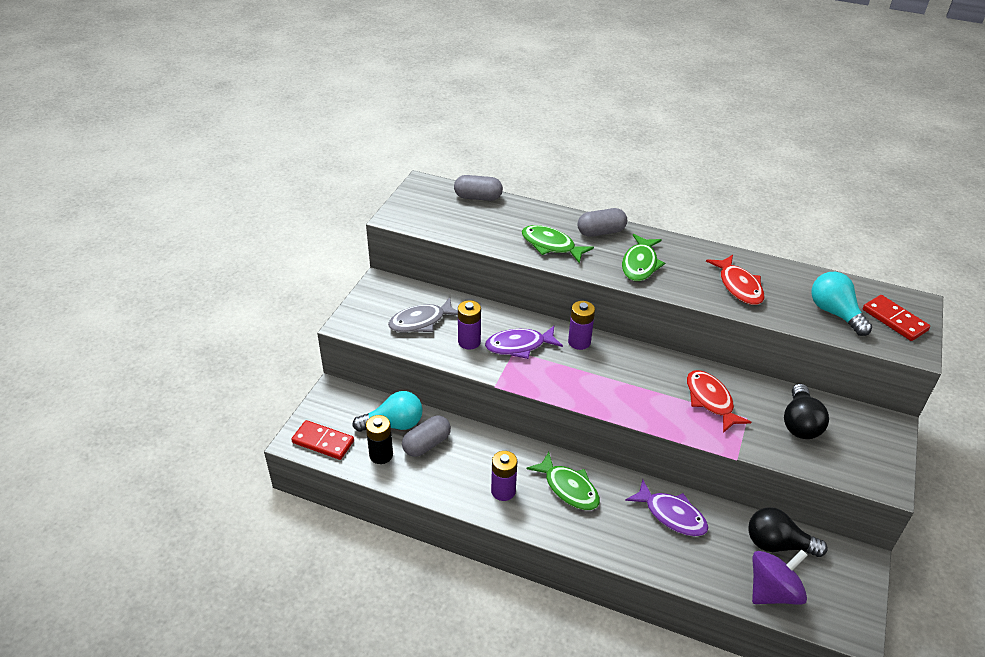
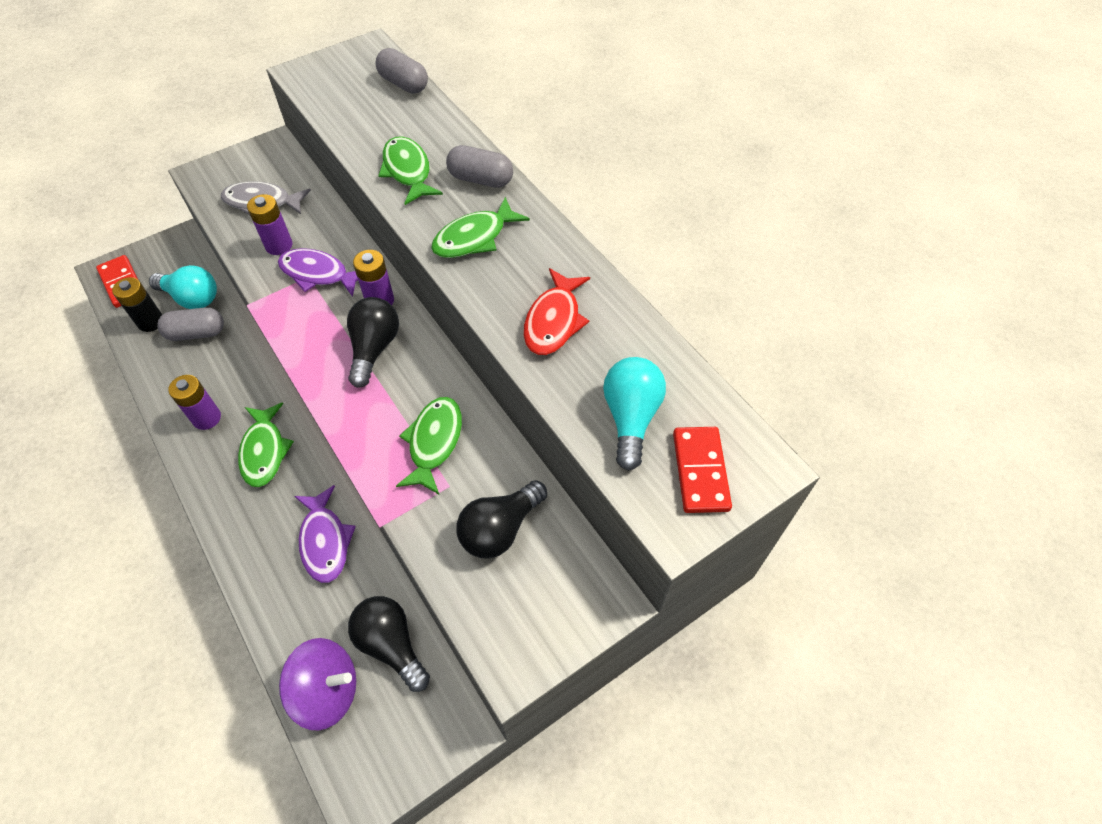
camera: 35 degrees right, 15 degrees up
(611, 370) = (374, 348): none -> black light bulb
(710, 400) = (434, 442): red fish -> green fish

